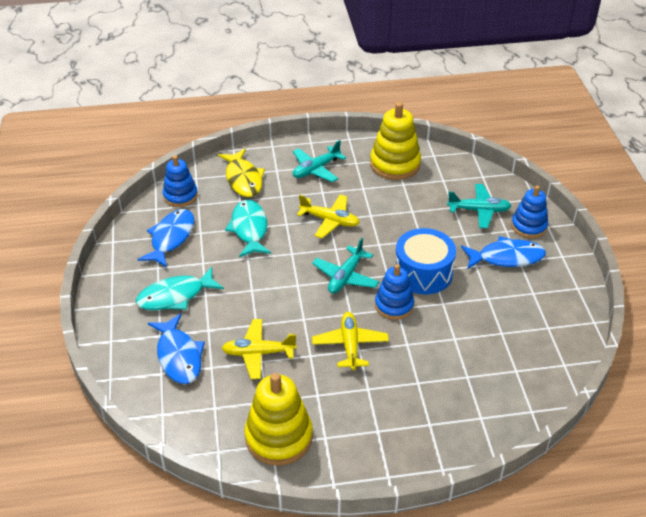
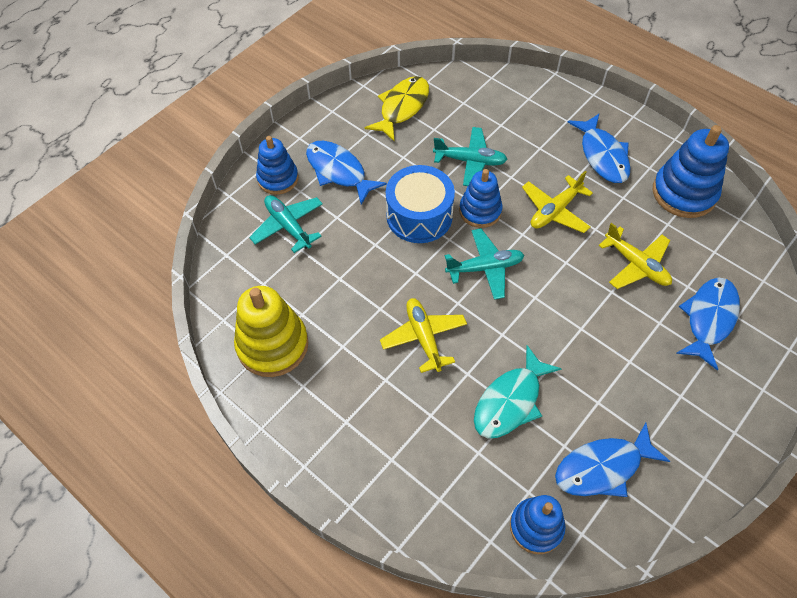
camera: 130 degrees left, 15 degrees up
(175, 296) = (660, 385): turquoise fish -> none
(243, 179) = (441, 482): yellow fish -> yellow fish (402, 107)
(279, 437) = (684, 193): yellow stacking toy -> blue stacking toy
(316, 169) = (352, 417): turquoise plane -> turquoise plane (470, 161)
(369, 416) = (602, 156): none -> blue fish

